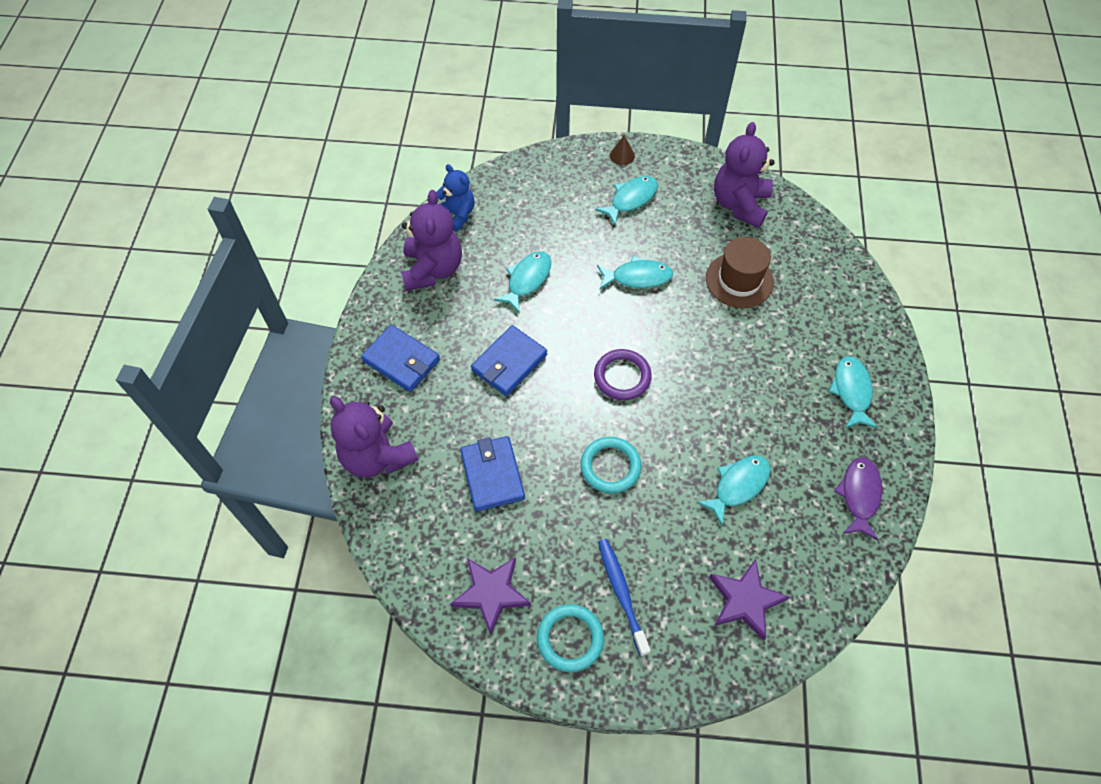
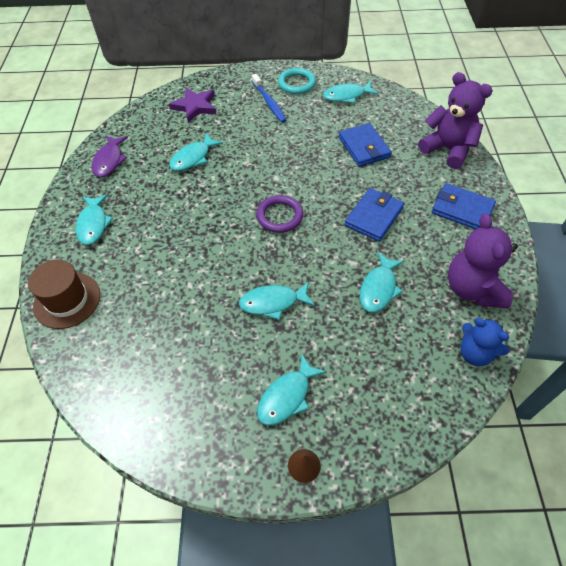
camera: 175 degrees right, 5 degrees down
(491, 593) = (346, 96): purple star -> turquoise fish
(610, 466) = (282, 159): turquoise ring -> none
(739, 204) = (161, 404): purple teddy bear -> none
(739, 280) = (173, 310): brown hat -> brown hat (67, 300)

